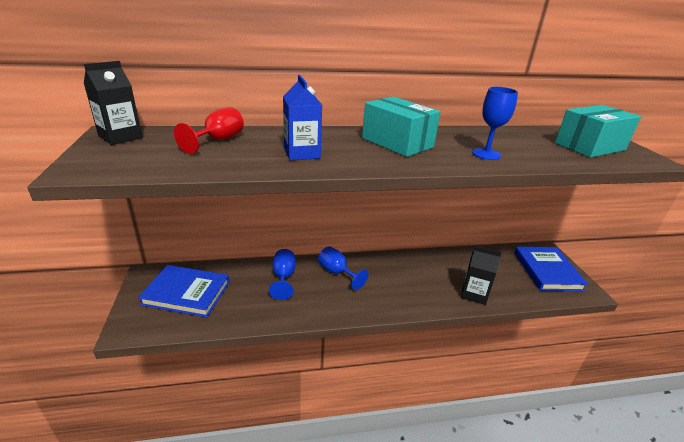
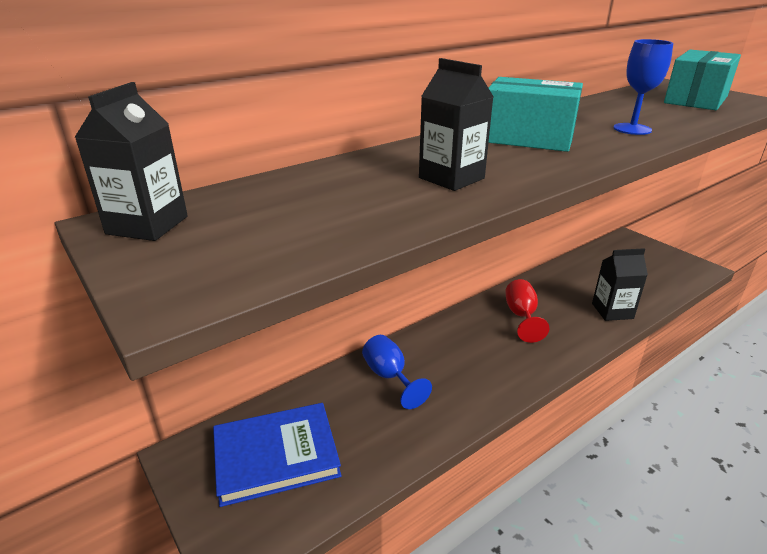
camera: 25 degrees left, 0 degrees up
(218, 140) = (312, 190): red goblet -> red goblet (521, 316)
(302, 153) = (451, 178): blue carton -> black carton
(337, 272) = (448, 344): blue goblet -> none
(547, 271) = (650, 260): blue book -> none

